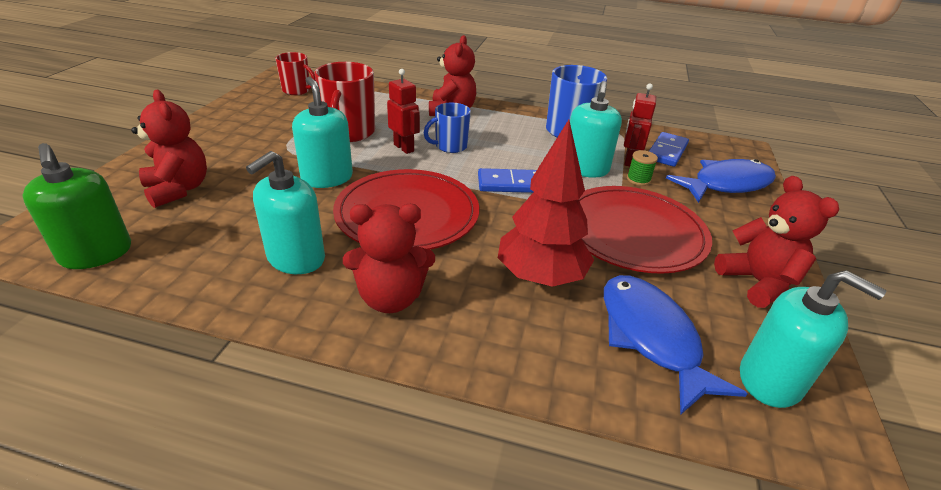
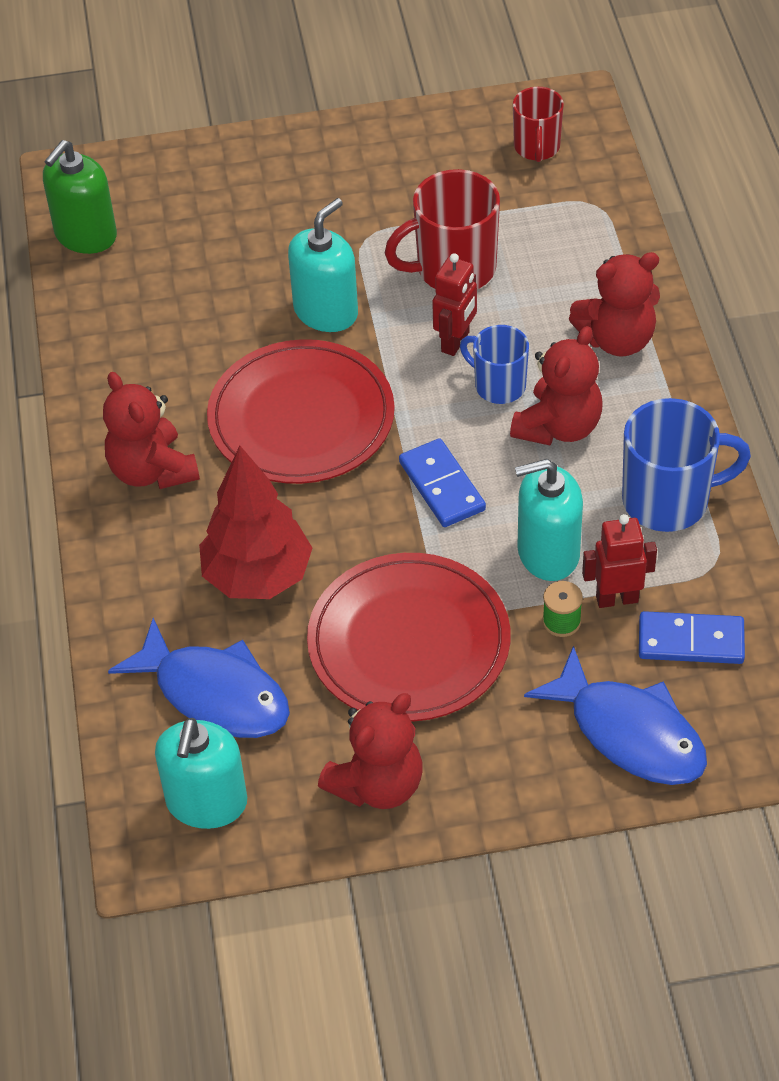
camera: 70 degrees right, 15 degrees up
(178, 189) = (216, 212): red teddy bear -> red teddy bear (558, 427)
(296, 258) = (166, 371): turquoise soap dispenser -> none
(651, 337) = (215, 694): blue fish -> blue fish turned 75 degrees clockwise

